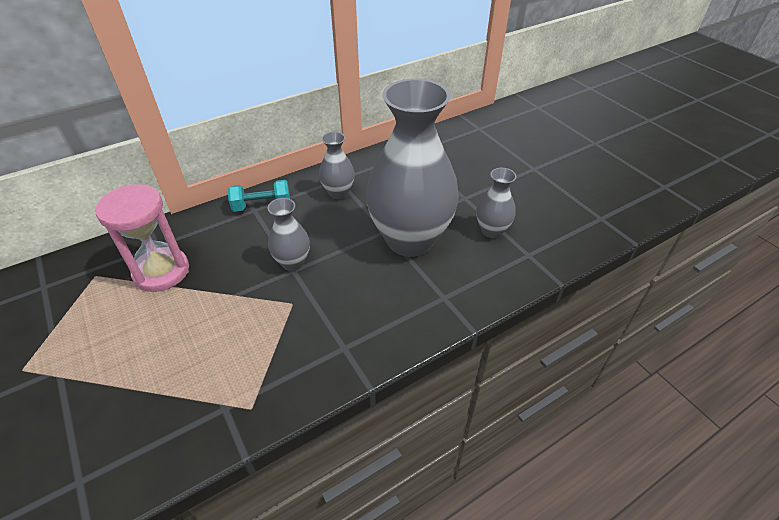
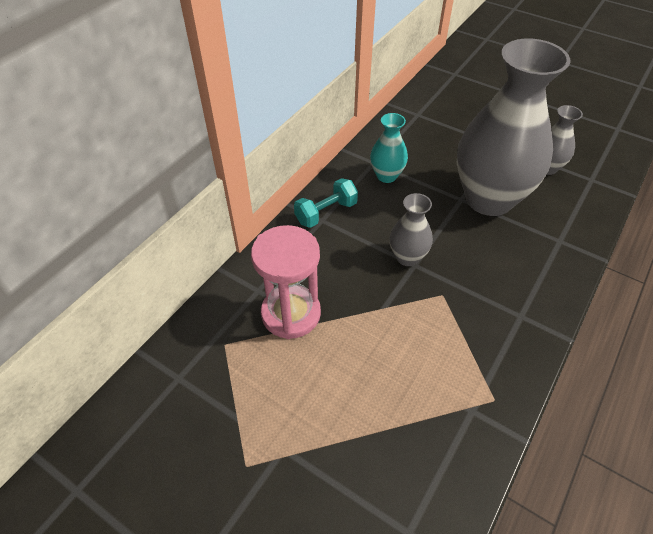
camera: 25 degrees left, 5 degrees up
(338, 193) = (386, 176): grey vase -> turquoise vase

